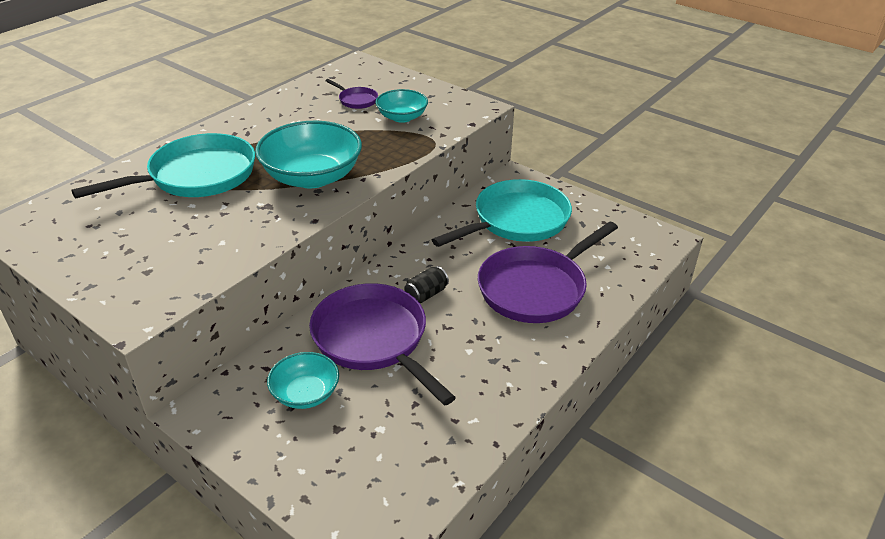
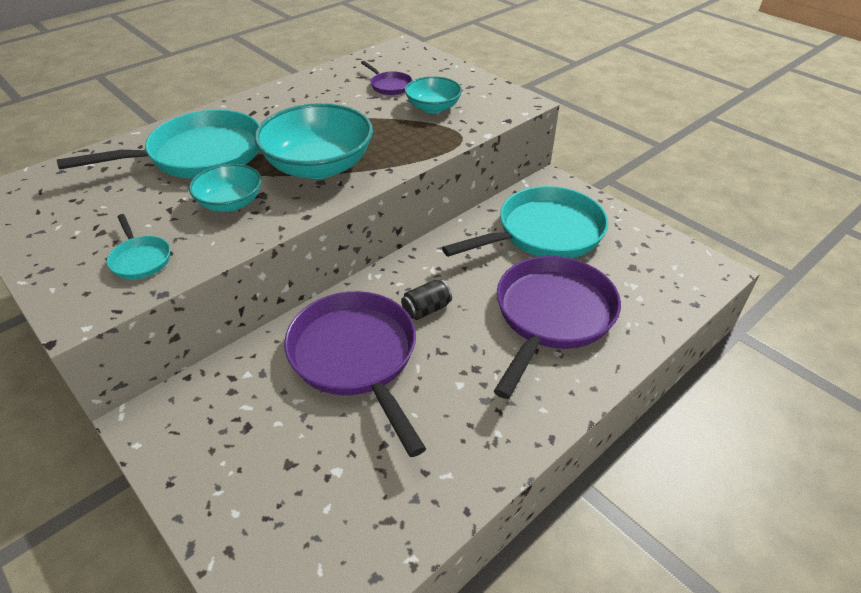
camera: 10 degrees right, 5 degrees up
(175, 269) = (140, 259): none -> turquoise pan
(305, 393) = (265, 415): turquoise bowl -> turquoise bowl (230, 203)
(536, 288) = (552, 316): purple pan -> purple pan turned 150 degrees clockwise

